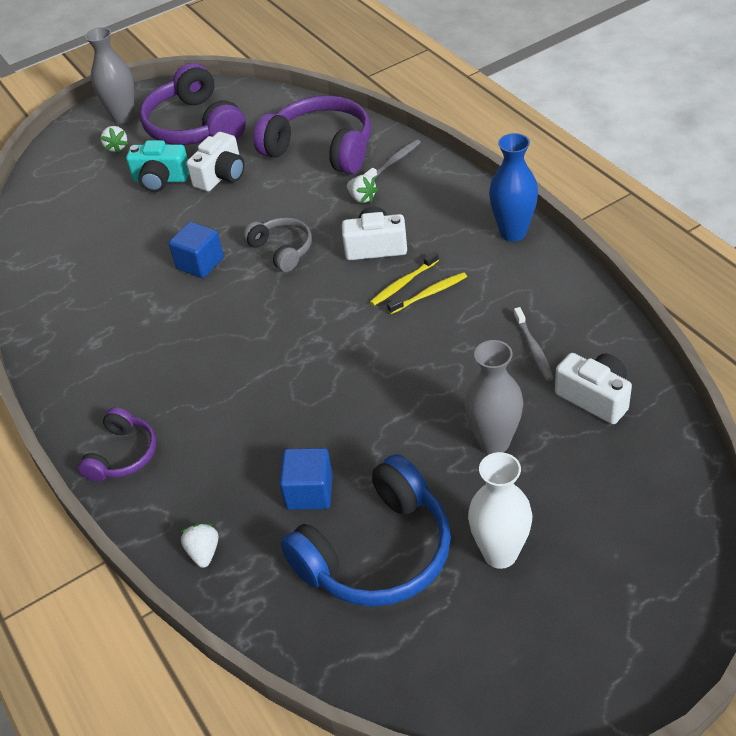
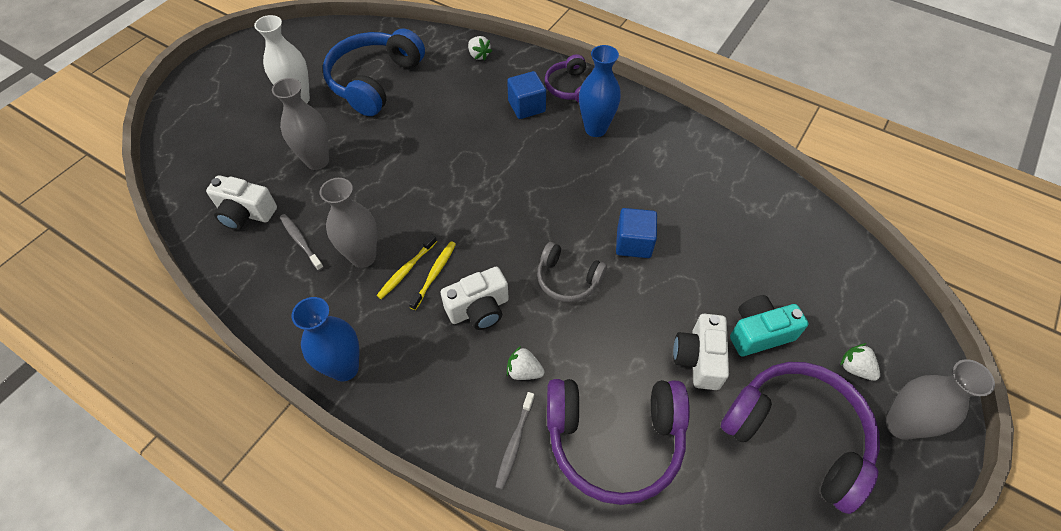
camera: 150 degrees right, 10 degrees up
(139, 388) = (595, 129): none -> blue vase
(309, 492) = (432, 100): blue cube -> blue cube (526, 106)
(469, 316) = (363, 257): none -> grey vase

